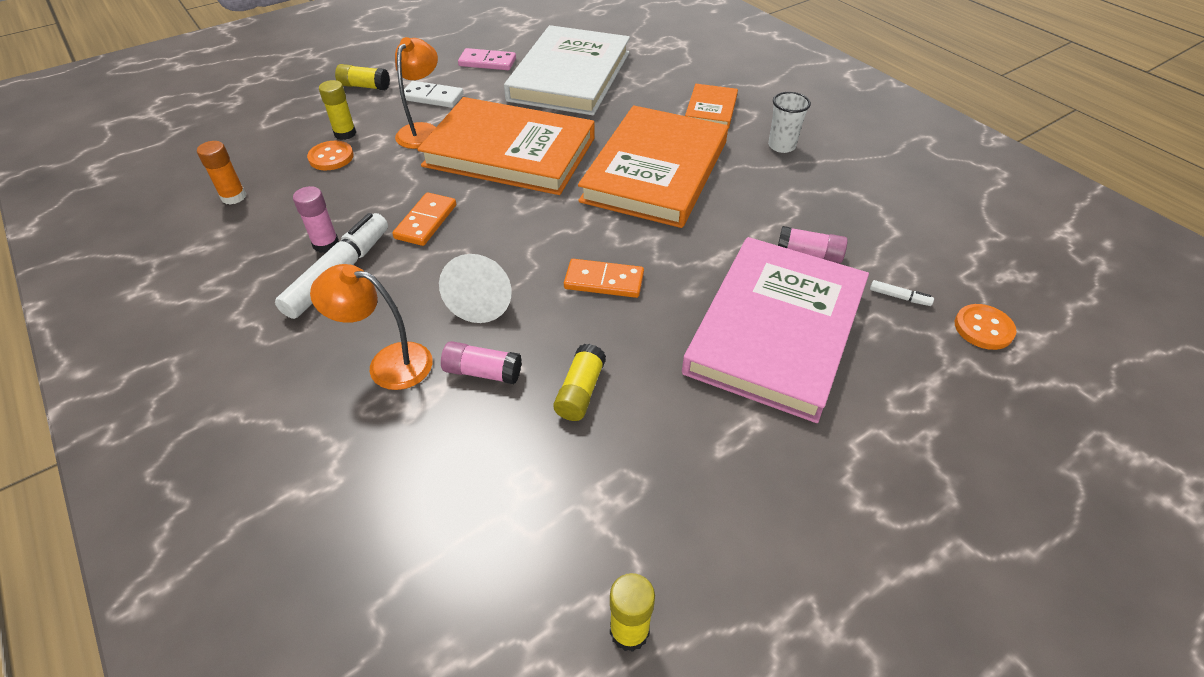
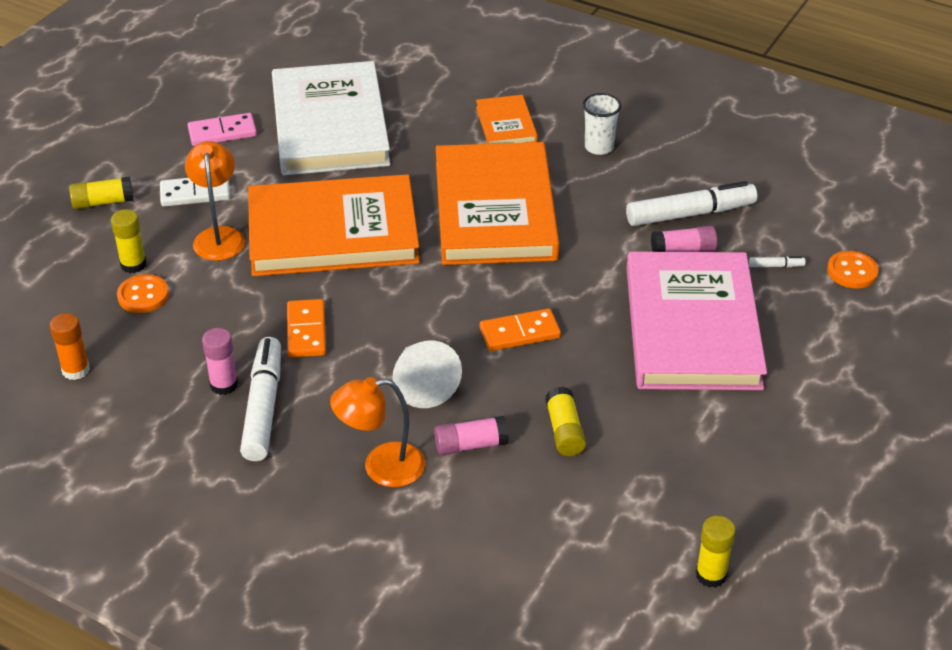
camera: 25 degrees left, 5 degrees down
(835, 223) = (690, 214): none -> white marker

